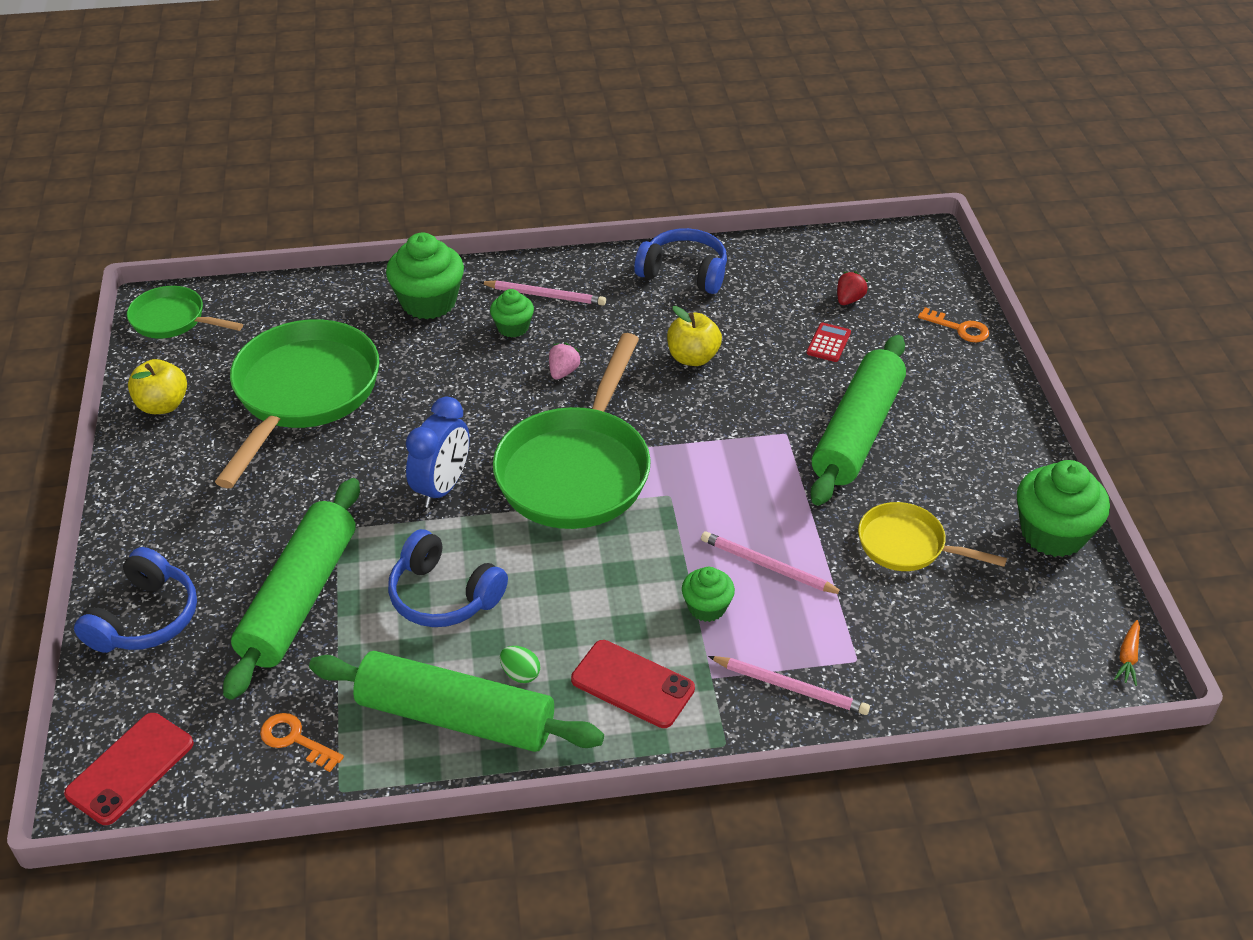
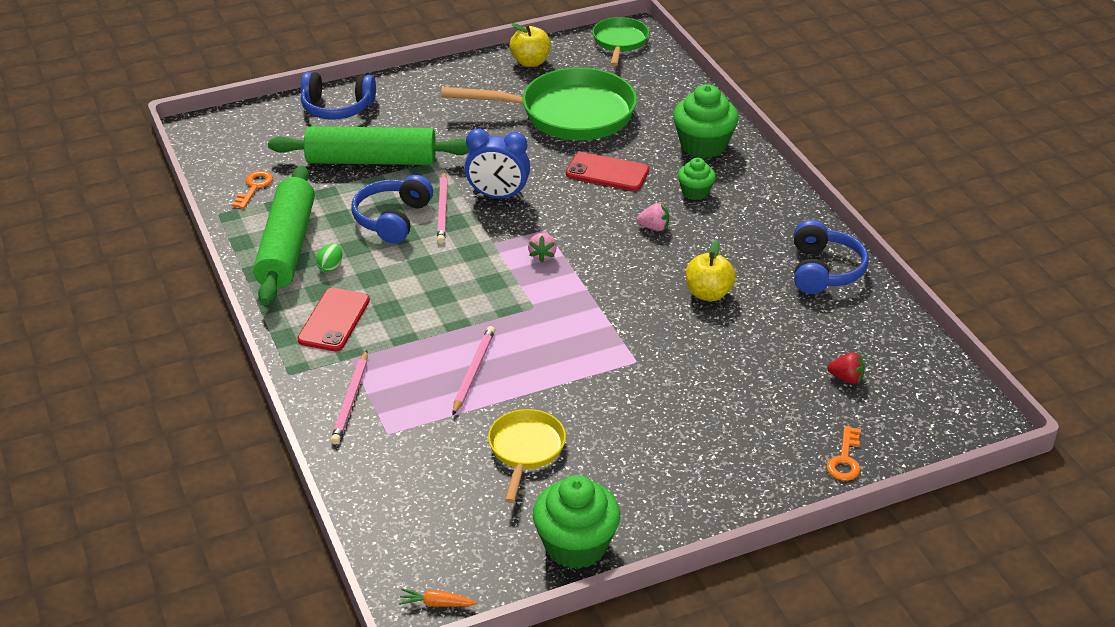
camera: 75 degrees right, 5 degrees down
(130, 768) = (221, 134): red phone -> red phone (607, 172)
(545, 295) = (746, 200): pink pencil -> pink pencil (443, 210)
(577, 470) = (542, 255): green pan -> pink strawberry
(707, 607) = (419, 345): green cupcake -> none
(828, 343) = (773, 372): red calculator -> none
(857, 432) = (657, 404): green rolling pin -> none

